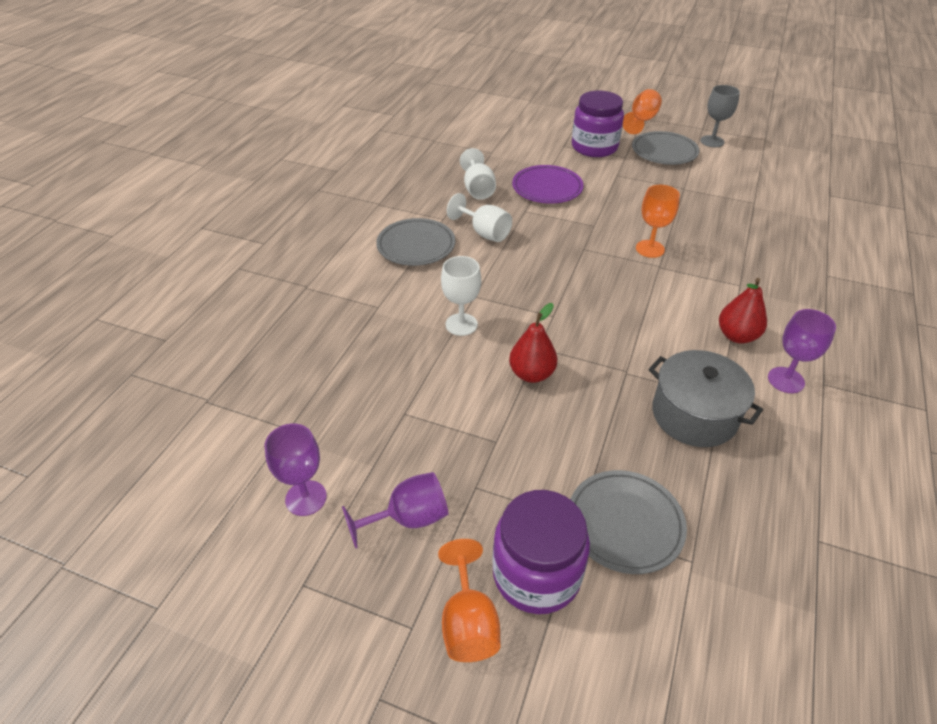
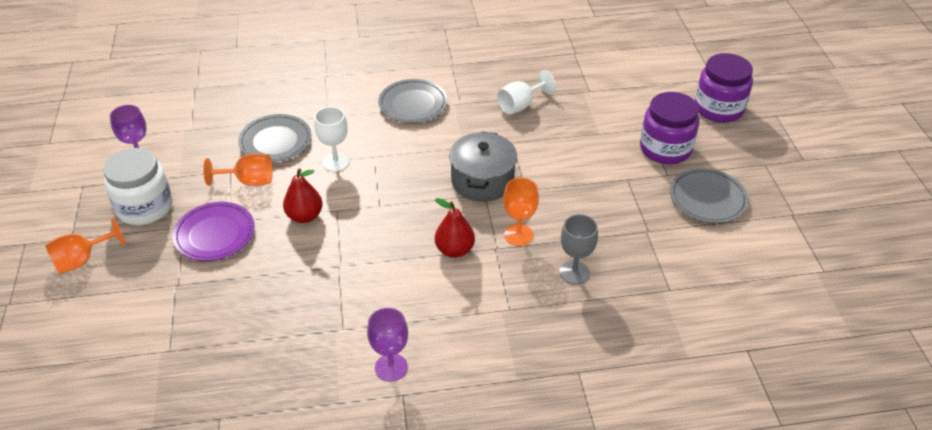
camera: 60 degrees right, 0 degrees up
(409, 518) = (145, 207): purple goblet -> white jar
(484, 233) = (460, 132): white goblet -> none
(536, 574) = (127, 277): purple jar -> purple jar (718, 108)
(547, 188) = (560, 143): purple plate -> purple plate (215, 234)
(625, 524) = (186, 307): grey plate -> grey plate (275, 141)
(641, 121) = (757, 165): orange goblet -> orange goblet (249, 181)
(694, 415) = (313, 318): grey pot -> grey pot (482, 180)
(712, 141) = (770, 229): grey goblet -> grey goblet (574, 272)
(736, 336) = (430, 323): red pear -> red pear (454, 250)

